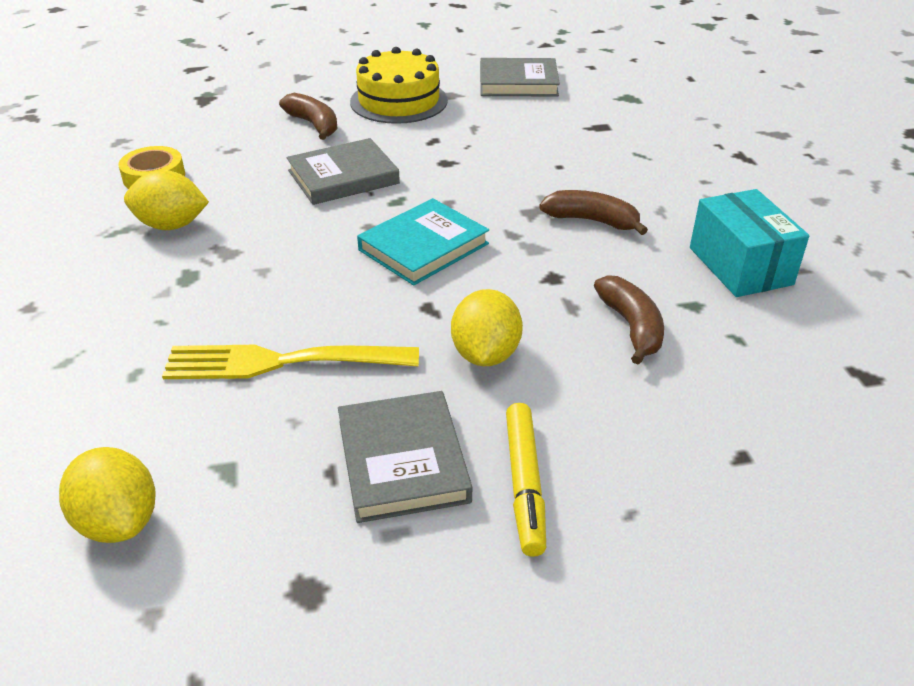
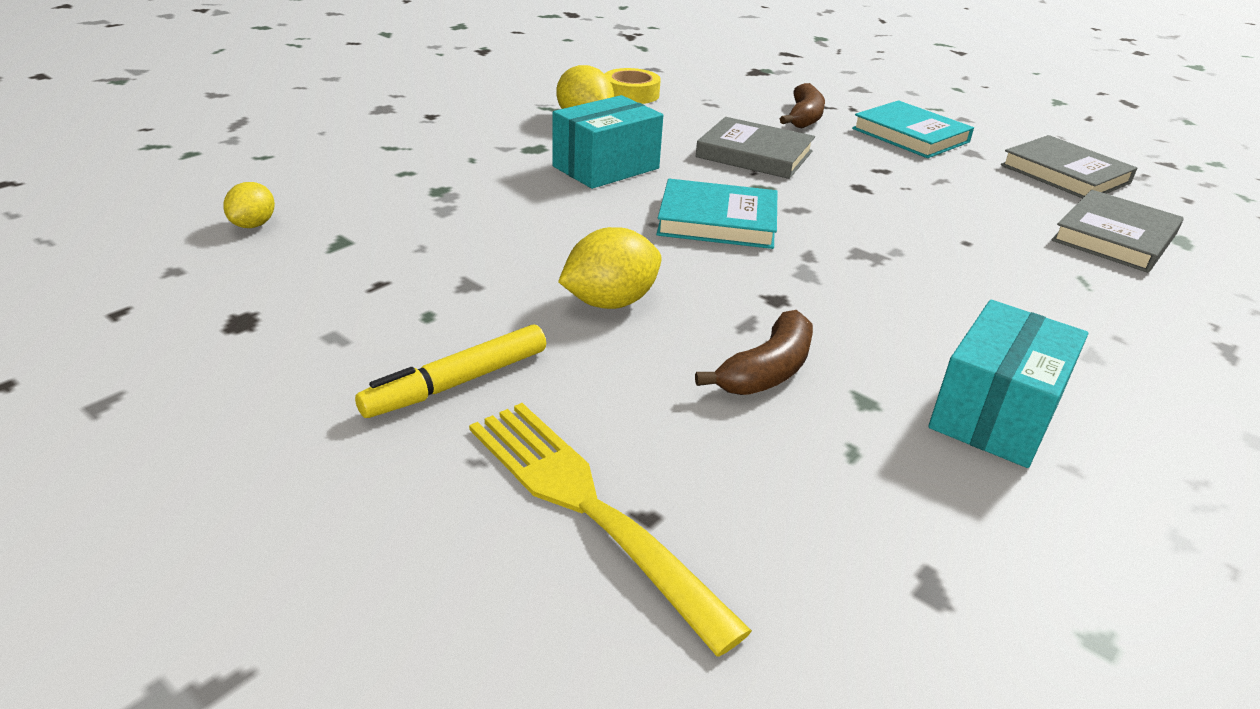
camera: 50 degrees right, 5 degrees down
(118, 521) = (253, 225): yellow lemon -> yellow lemon, size x0.62
(274, 256) = (606, 167): none -> turquoise box
(283, 361) = (484, 218): yellow fork -> yellow fork (590, 508)
(399, 101) = (910, 135): yellow cake -> turquoise book
(403, 461) = (424, 311): grey book -> grey book (1114, 237)
(592, 221) = (907, 290): brown banana -> none

